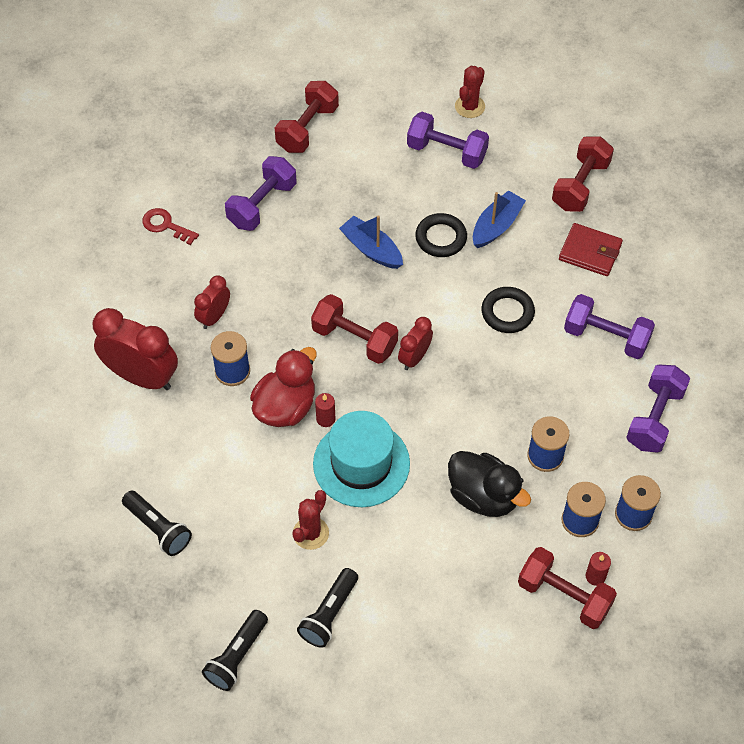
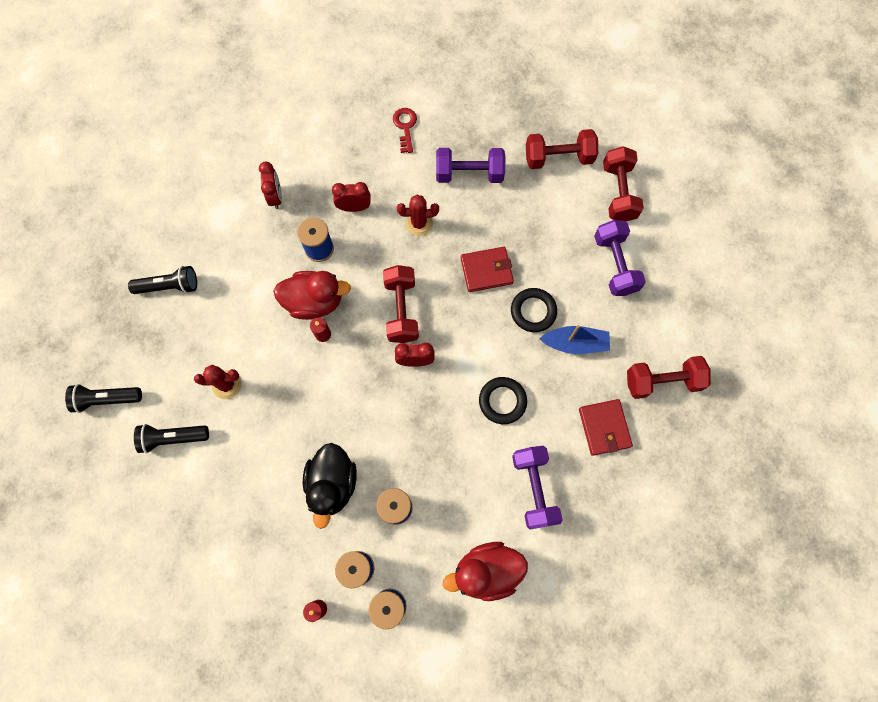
camera: 55 degrees right, 15 degrees up
(142, 377) = (276, 196): red clock -> red clock, size x0.54
(158, 528) = (169, 286): black flashlight -> black flashlight turned 105 degrees counterclockwise
(361, 463) = (303, 382): turquoise hat -> none
(371, 249) = (486, 270): blue boat -> red wallet
(469, 106) = (671, 253): red cactus -> red cactus (419, 223)
(564, 596) = (287, 595): red dumbbell -> red dumbbell (618, 192)
(654, 418) = (486, 571): purple dumbbell -> red duck

